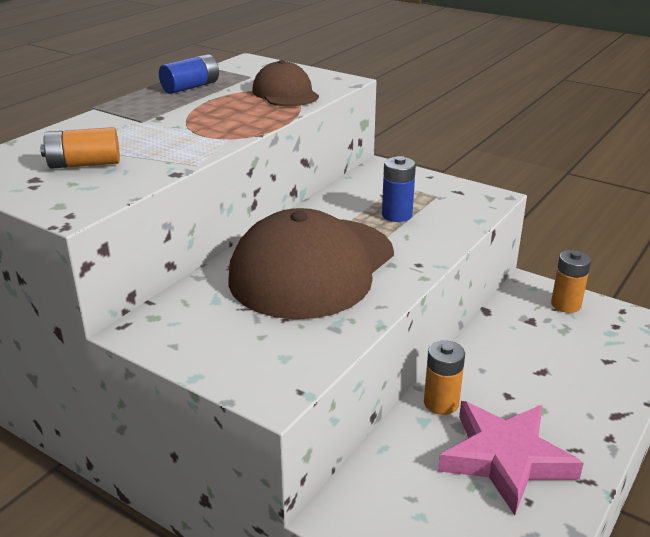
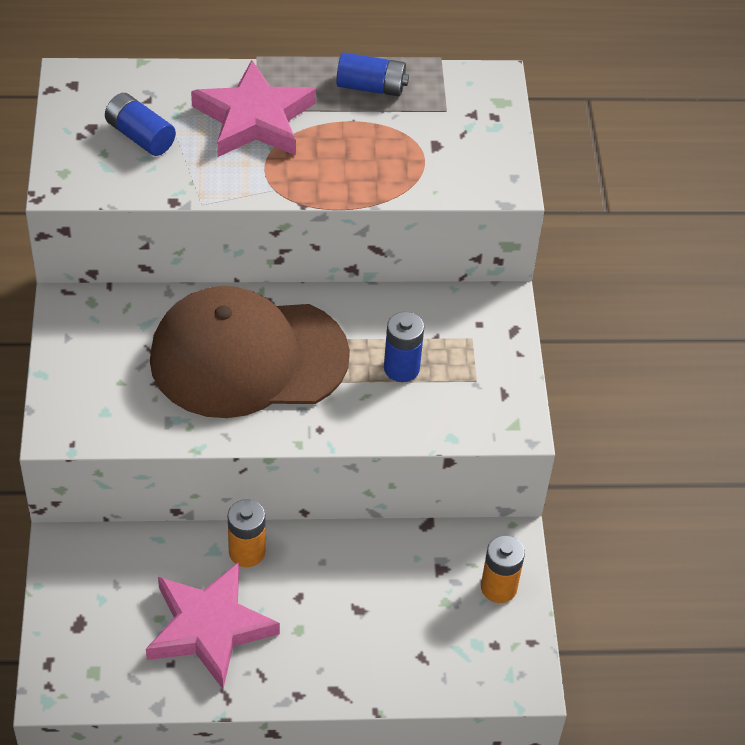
camera: 50 degrees right, 20 degrees up
(84, 164) = (140, 136): orange battery -> blue battery
(148, 124) = (254, 118): none -> pink star
(285, 93) = (424, 163): brown cap -> none

